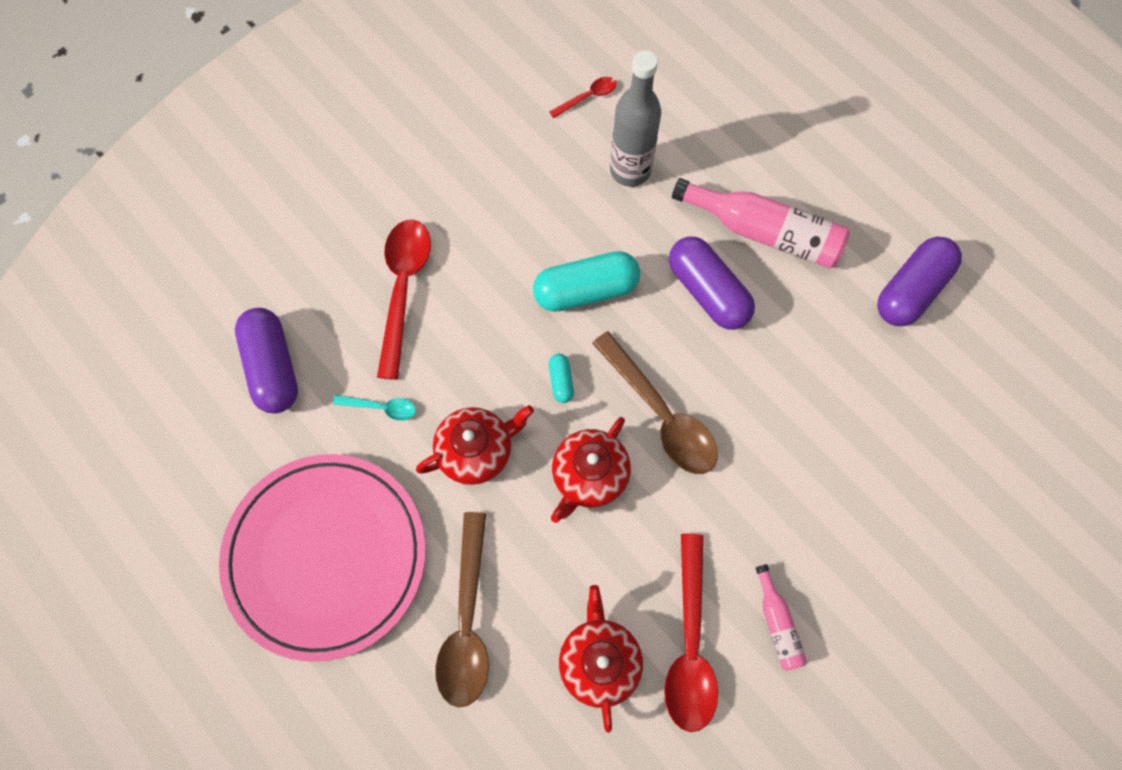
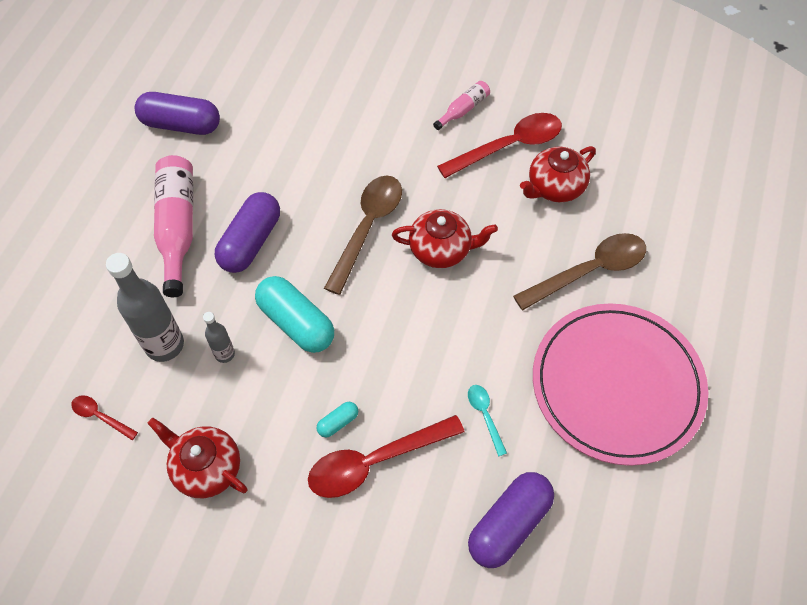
camera: 120 degrees left, 10 degrees down
(476, 451) = (472, 329): red teapot -> red teapot (206, 468)
(561, 381) = (382, 302): turquoise capsule -> turquoise capsule (338, 422)
(589, 215) = (225, 354): none -> grey bottle

